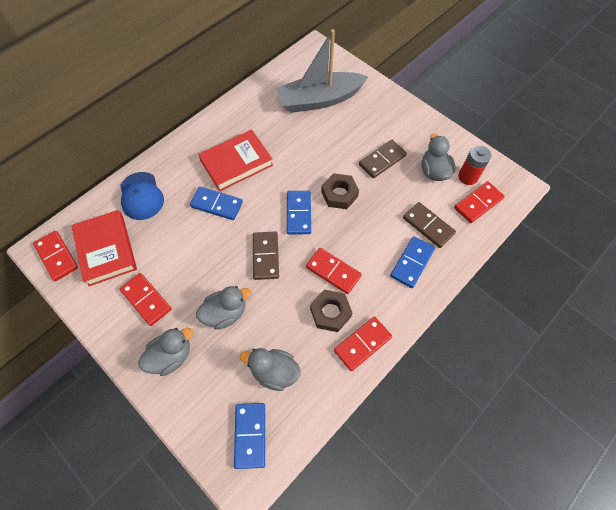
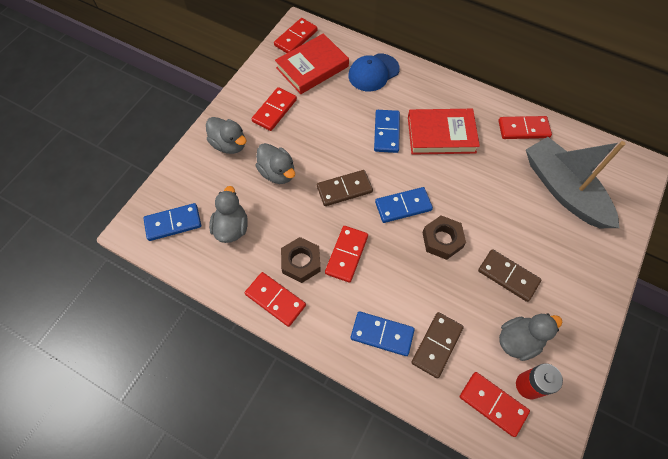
camera: 75 degrees right, 0 degrees up
(236, 163) = (441, 135): red book -> red book turned 45 degrees counterclockwise
(254, 104) = (523, 129): none -> red domino

